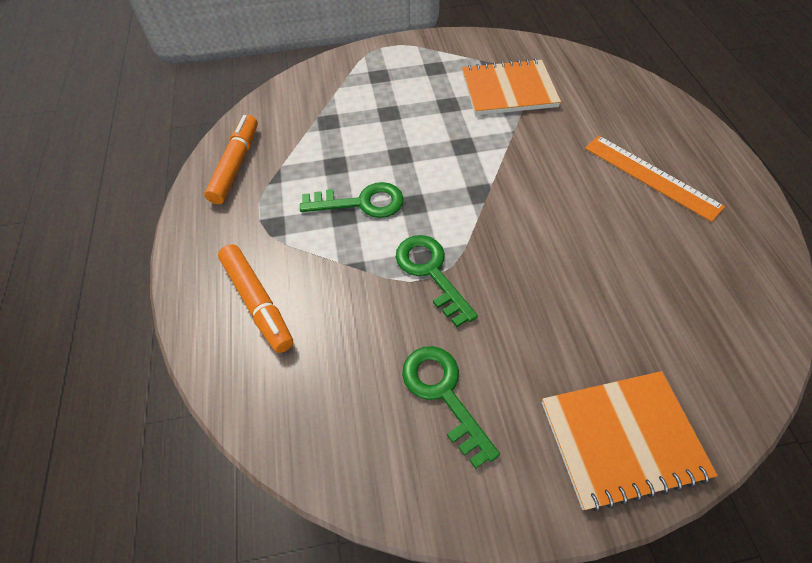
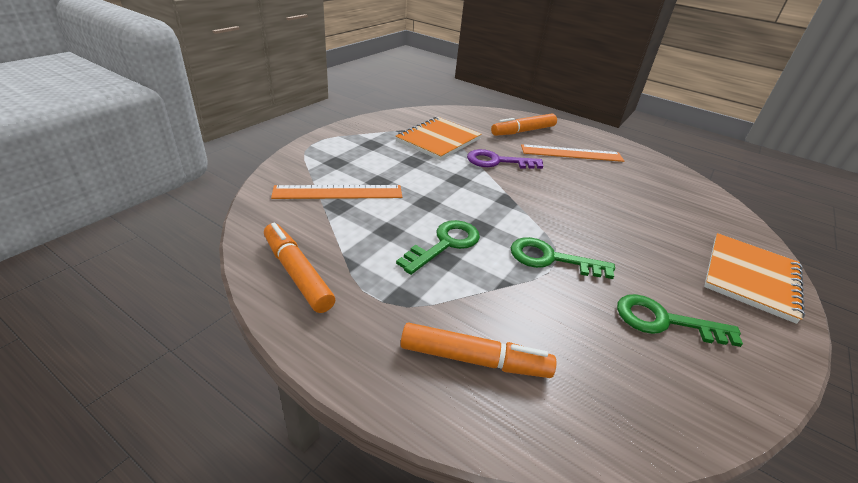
camera: 50 degrees left, 20 degrees down
(343, 108) = (338, 192): none -> orange ruler
(536, 144) = (497, 161): none -> purple key
(632, 119) = (523, 131): none -> orange marker

